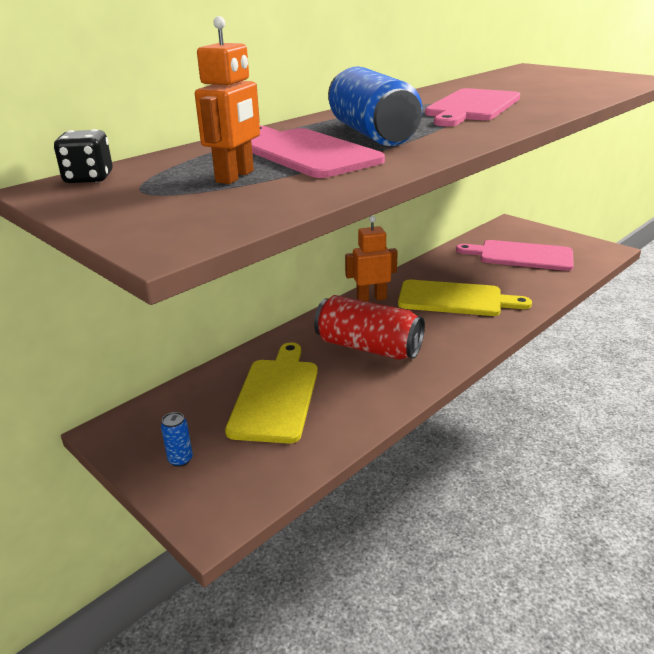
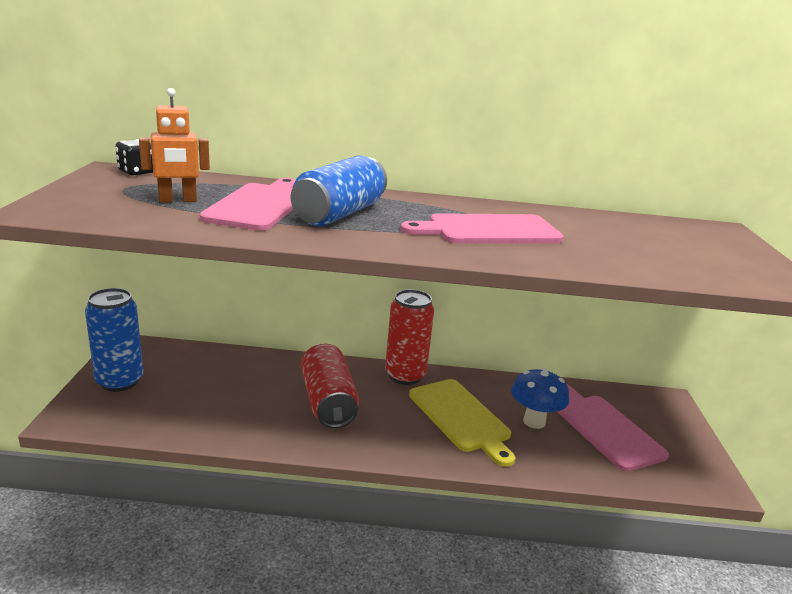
camera: 45 degrees right, 5 degrees down
(180, 460) = (119, 381): blue can -> blue can, size x2.45
(276, 395) = (221, 387): yellow cutting board -> none
(371, 298) = (405, 375): orange robot -> red can
(488, 275) = (534, 421): none -> blue mushroom

